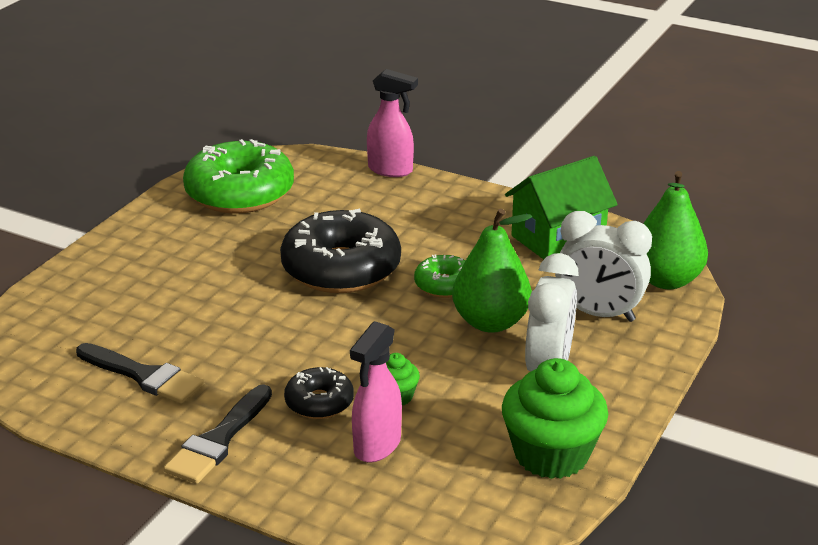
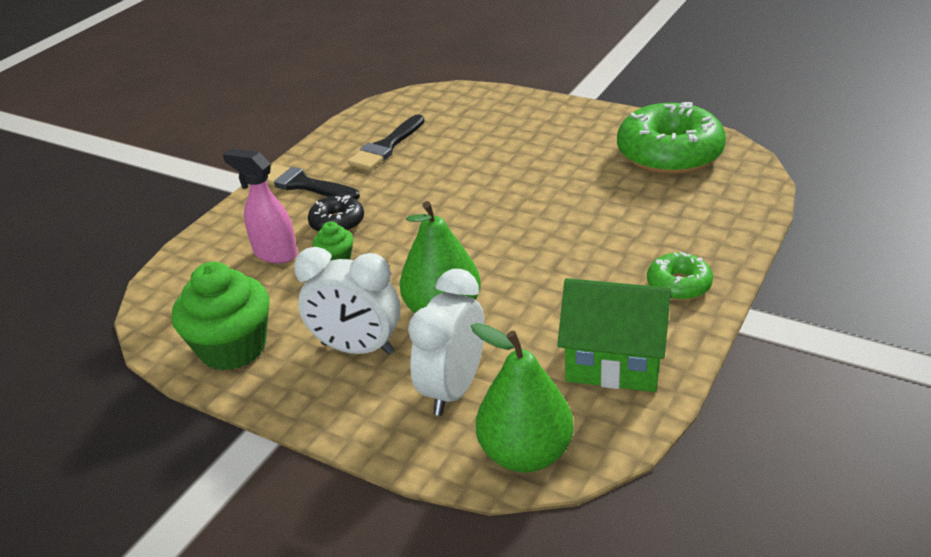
camera: 95 degrees right, 5 degrees up
(341, 268) = (538, 218): black donut -> none
(391, 170) = (747, 235): pink spray bottle -> none
(444, 285) = (511, 280): green donut -> green donut (679, 285)
(558, 239) = (614, 362): green house -> green house turned 45 degrees counterclockwise

